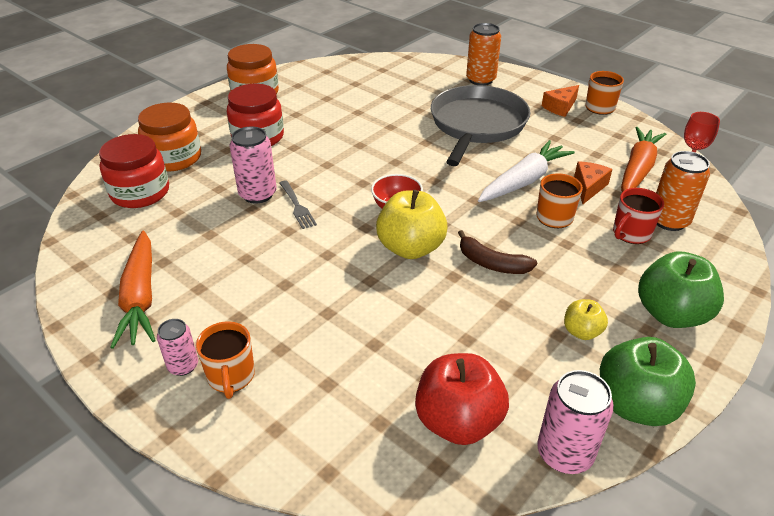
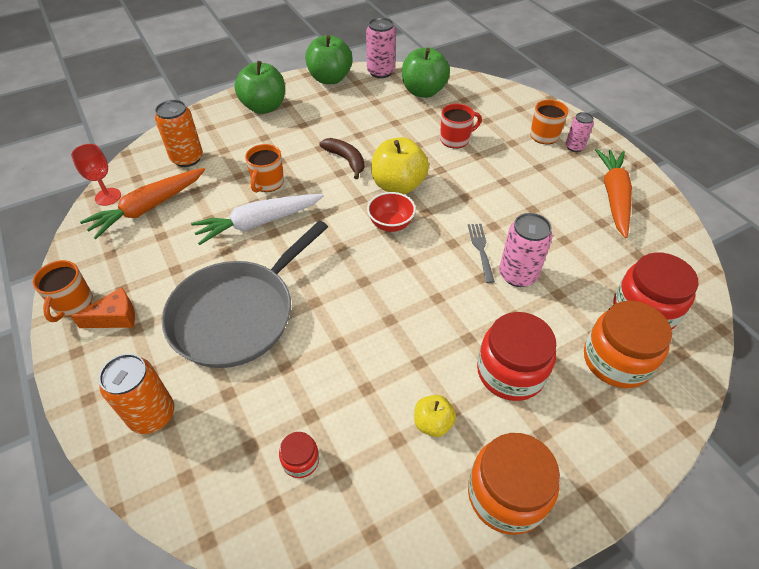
camera: 160 degrees left, 10 degrees up
(379, 82) = (300, 460): none -> red jar
(458, 421) = (423, 91): red apple -> green apple
(581, 332) = (325, 111): yellow apple -> yellow apple (433, 423)
(588, 187) = (211, 202): orange cheese -> none
(630, 233) = (227, 156): red mug -> red mug (455, 140)

